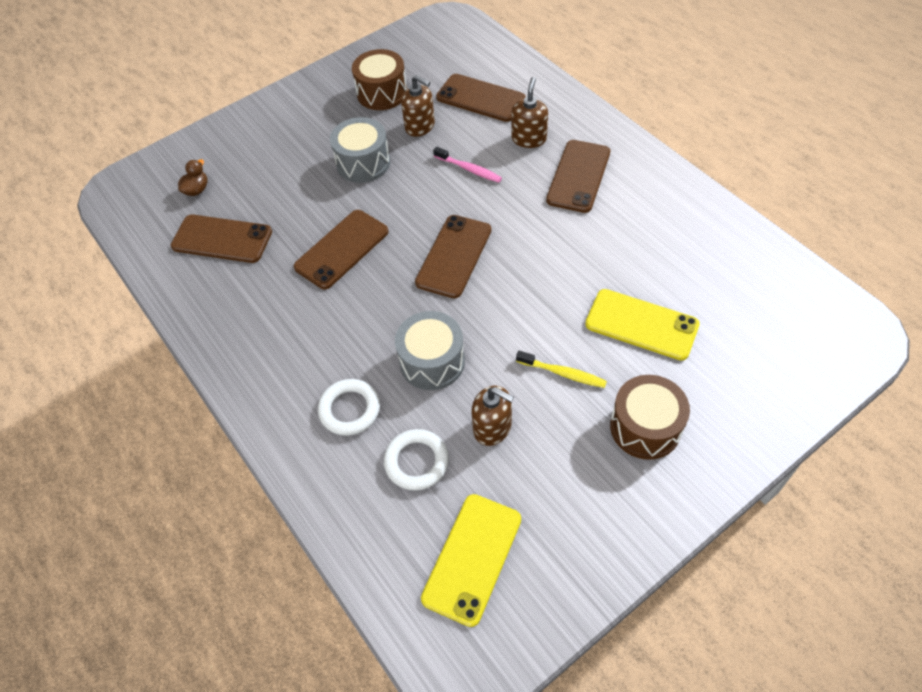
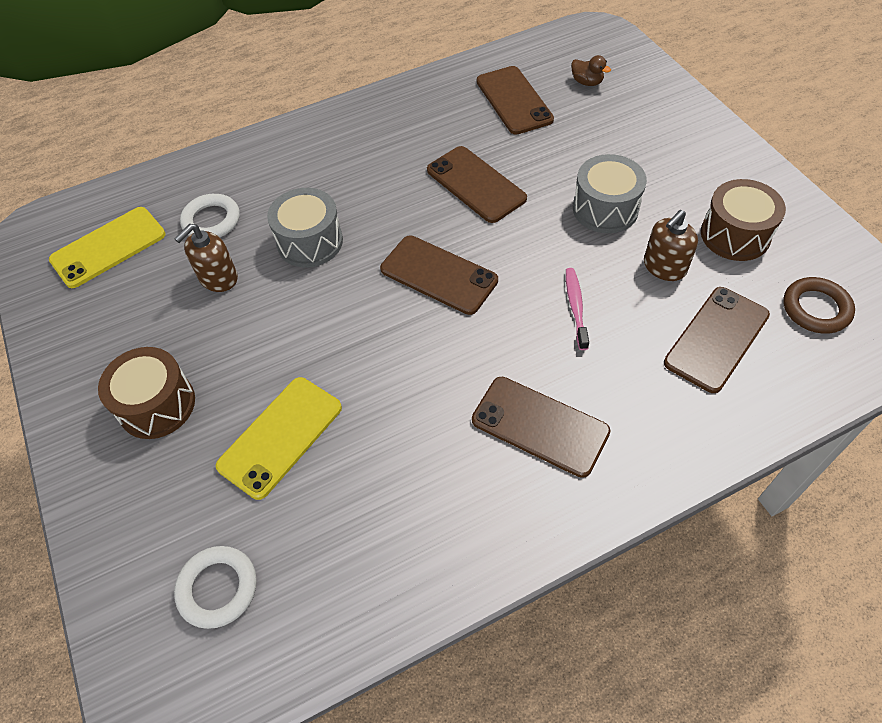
camera: 100 degrees right, 0 degrees up
(222, 239) = (514, 100): brown phone -> brown phone turned 45 degrees counterclockwise
(350, 409) = (284, 180): white ring -> white ring (218, 588)
(444, 56) = (816, 309): none -> brown ring
(469, 169) = (575, 307): pink toothbrush -> pink toothbrush turned 135 degrees clockwise
(472, 558) = (108, 247): yellow phone -> yellow phone turned 75 degrees counterclockwise
(529, 138) = (624, 381): brown soap dispenser -> none
(563, 373) = (250, 346): yellow toothbrush -> none

